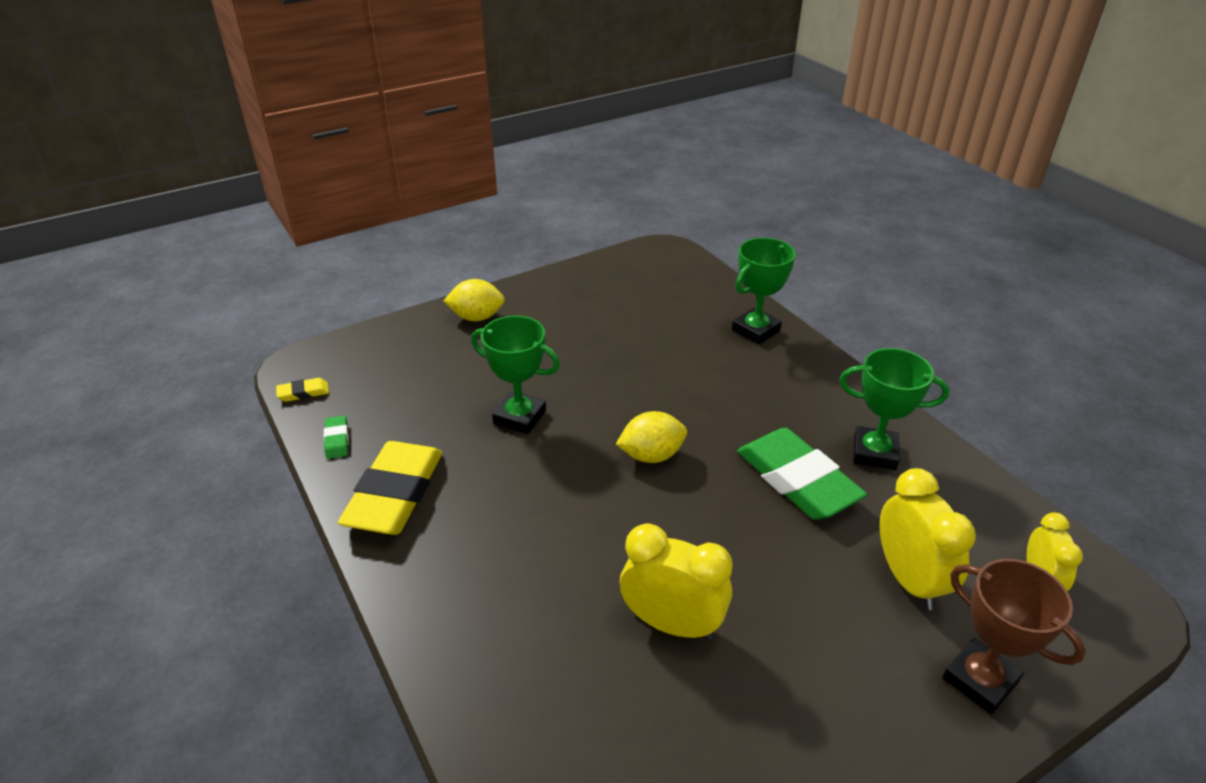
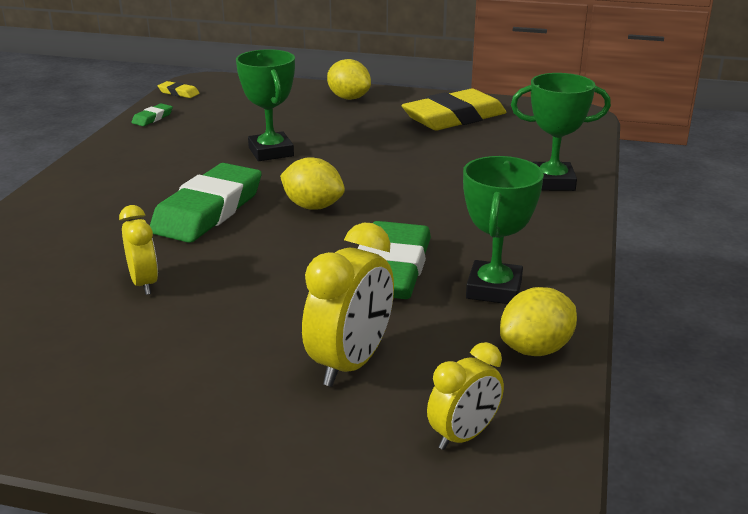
camera: 45 degrees right, 10 degrees down
(394, 494) = (131, 152): yellow eraser -> yellow eraser (454, 117)
(585, 514) = (208, 211): none -> green eraser
(672, 624) = (144, 283): yellow clock -> yellow clock, size x0.63
(874, 453) = (494, 289): green trophy -> green trophy turned 45 degrees clockwise
(965, 486) = (536, 349): none -> yellow lemon
(979, 680) = (274, 444): brown trophy -> none

